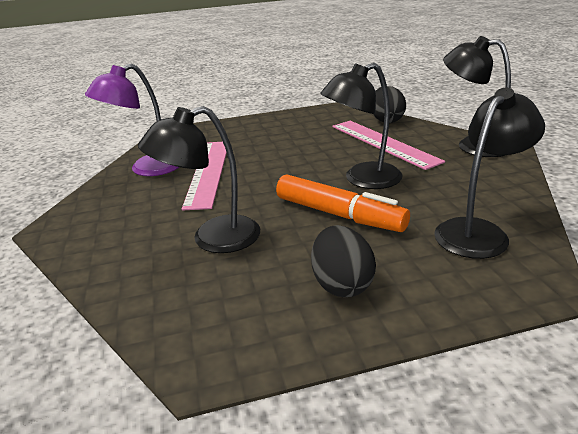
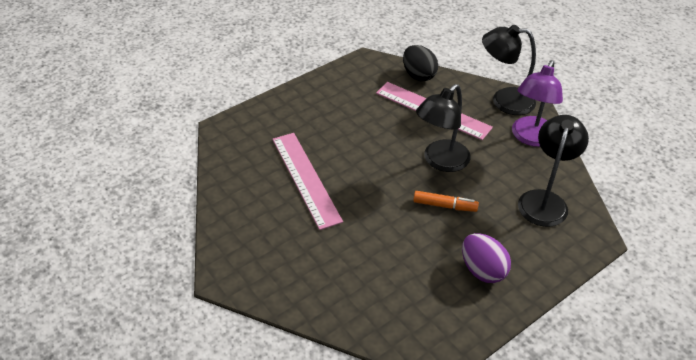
camera: 25 degrees left, 15 degrees up
(147, 169) = (244, 186): purple lamp -> purple lamp (530, 138)
(213, 239) = (368, 253): black lamp -> none
(339, 215) = (445, 206): orange marker -> orange marker, size x0.59
(341, 284) = (482, 270): black egg -> purple egg

